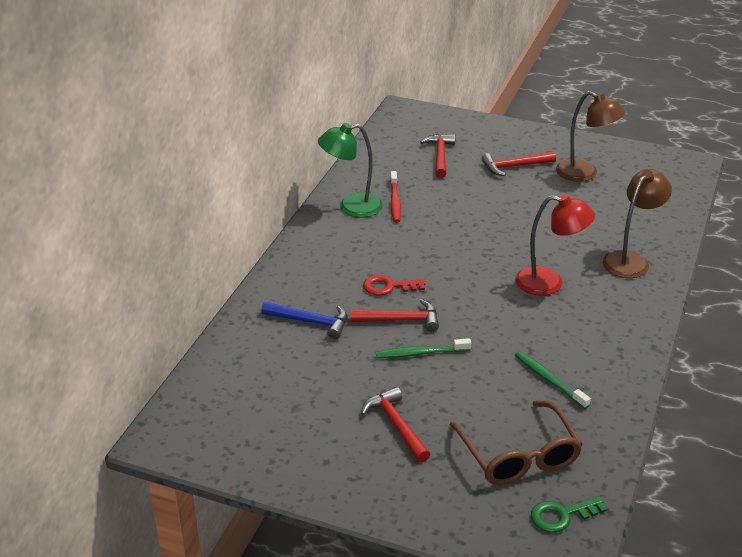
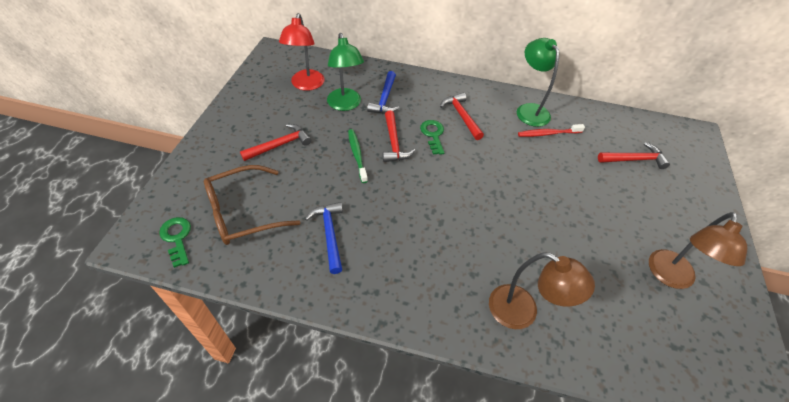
camera: 80 degrees right, 15 degrees up
(318, 360) = (345, 105): none -> green lamp
(389, 286) = (433, 135): red key -> green key
(514, 166) = (648, 215): red hammer -> red hammer (461, 116)
(549, 283) = (464, 238): red lamp -> red lamp (306, 85)
(549, 380) = (330, 234): green toothbrush -> blue hammer

